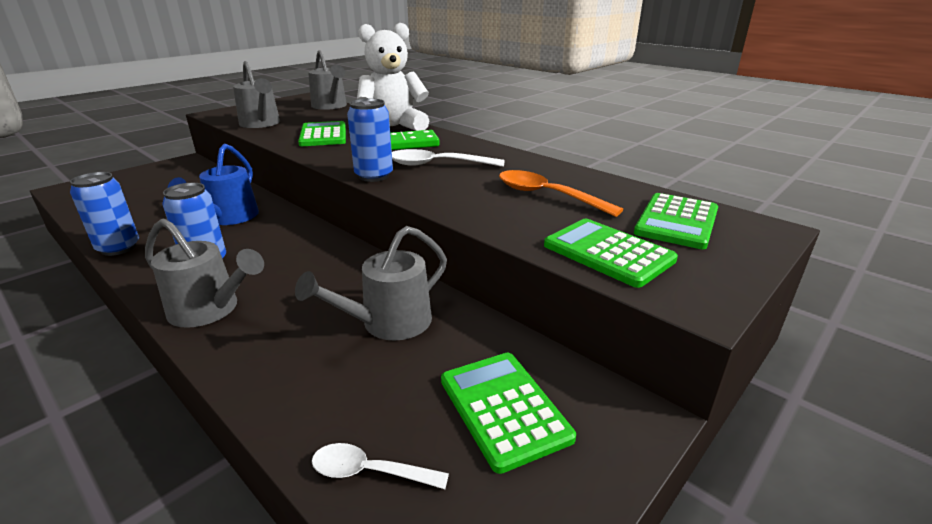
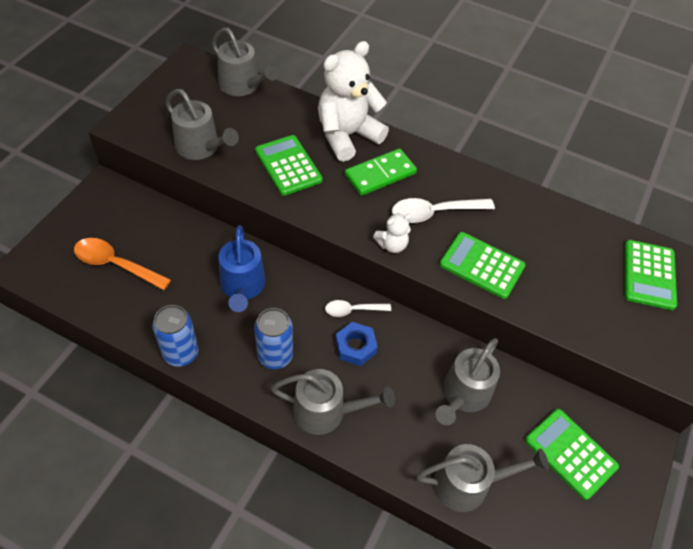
camera: 20 degrees left, 25 degrees up
(296, 267) = (355, 347): none -> blue nut
(321, 412) = (468, 484): none -> grey watering can
(369, 472) = (520, 517): white spoon -> white spoon (352, 310)
(374, 176) = (392, 245): blue can -> white teddy bear
(547, 195) = (546, 253): orange spoon -> orange spoon (115, 264)
(608, 253) = (616, 328): green calculator -> green calculator (481, 265)

